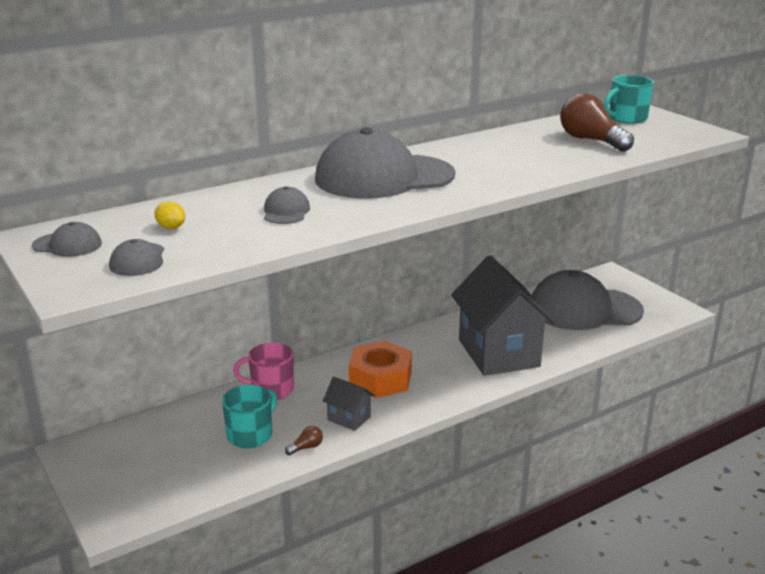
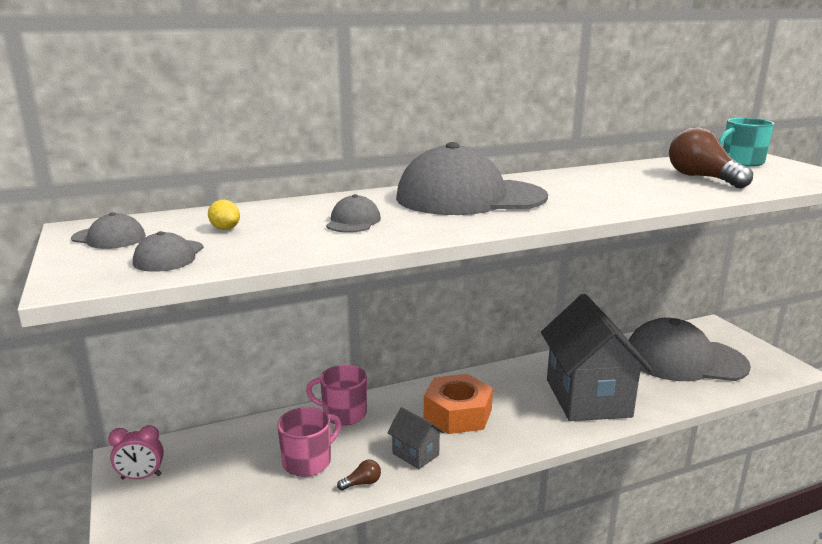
camera: 10 degrees right, 5 degrees down
(95, 465) = (141, 477): none -> pink clock
(251, 435) = (308, 461): turquoise mug -> pink mug

